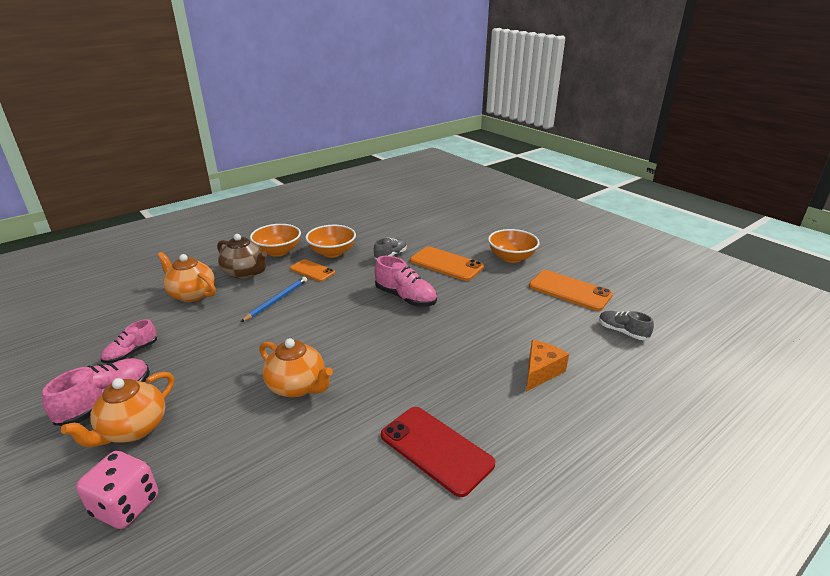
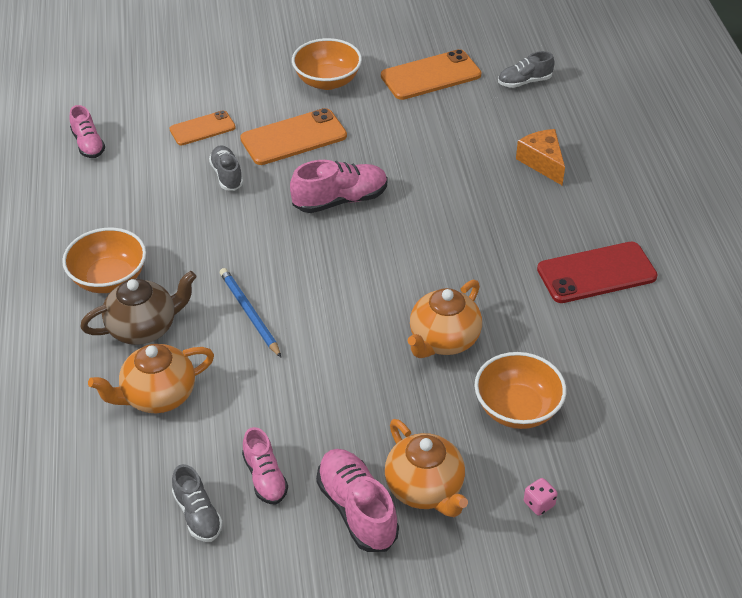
camera: 60 degrees left, 15 degrees up
(95, 339) = (198, 514): none -> grey shoe
(126, 506) = (539, 504): pink dice -> pink dice, size x0.48
(297, 386) = (443, 340): orange teapot -> orange teapot turned 150 degrees clockwise
(312, 271) = (200, 259): orange phone -> orange phone (202, 128)
(332, 253) = (166, 226): orange bowl -> orange bowl (517, 409)
(376, 214) = (88, 144): none -> pink shoe

